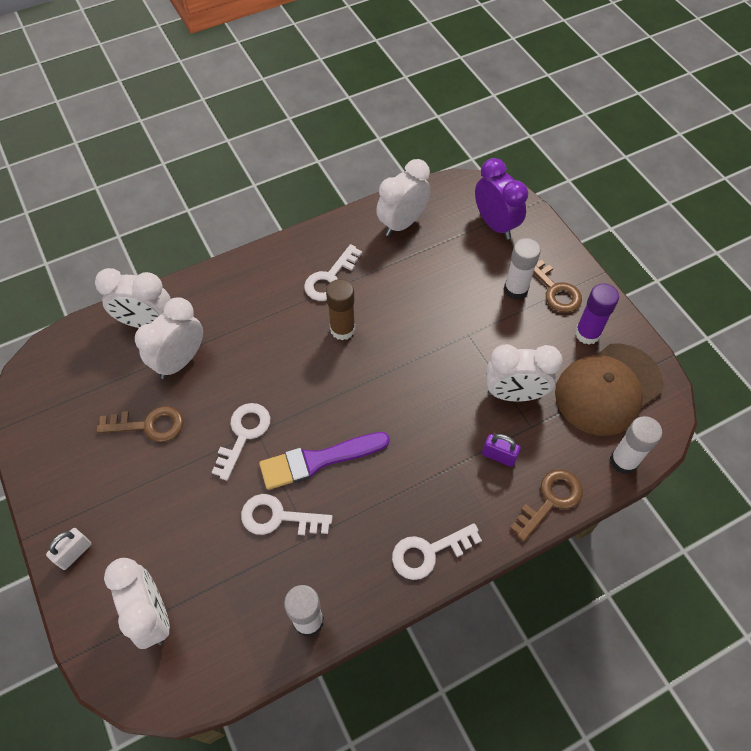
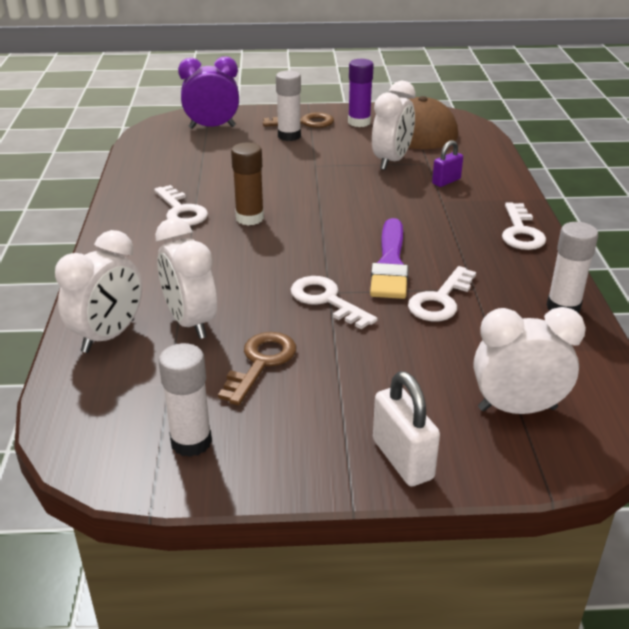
camera: 65 degrees left, 25 degrees down
(74, 553) = (402, 459): white padlock -> white padlock, size x1.53
(402, 223) = (159, 163): white clock -> none
(550, 500) = (500, 172): brown key -> none
(623, 461) = (483, 139): white glue stick -> white glue stick (191, 442)

